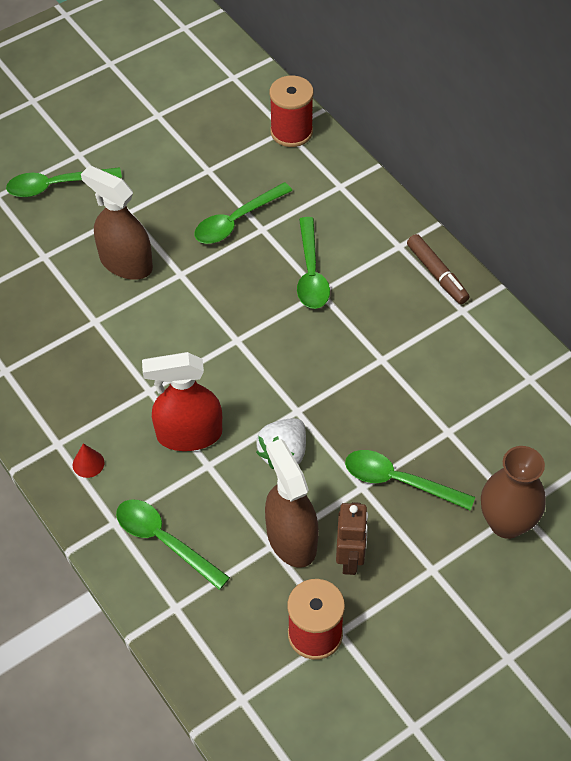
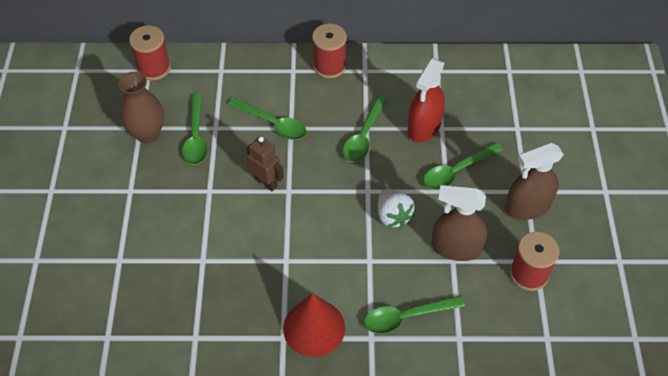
camera: 55 degrees left, 0 degrees up
(55, 186) = (64, 219): green spoon -> green spoon (363, 136)
(88, 463) = (314, 328): red cone -> red cone, size x2.44
(126, 263) = (171, 215): brown spray bottle -> brown spray bottle (527, 207)
(189, 434) = (338, 257): red spray bottle -> red spray bottle (424, 127)
(350, 559) = (491, 226): brown robot -> brown robot (266, 182)
(437, 274) = (329, 66): brown marker -> red spool
(506, 523) = (521, 139): brown vase -> brown vase (147, 134)

